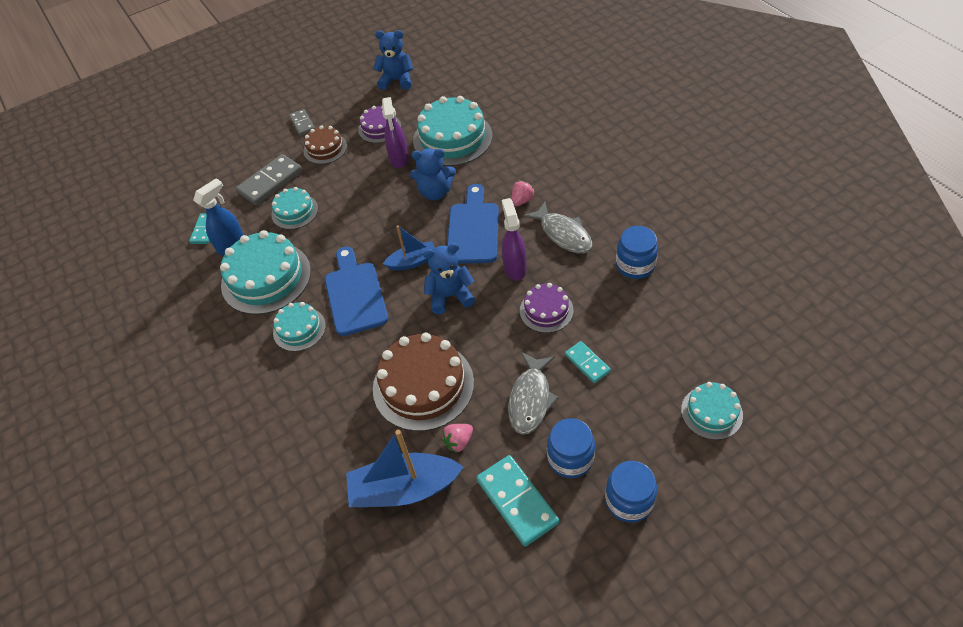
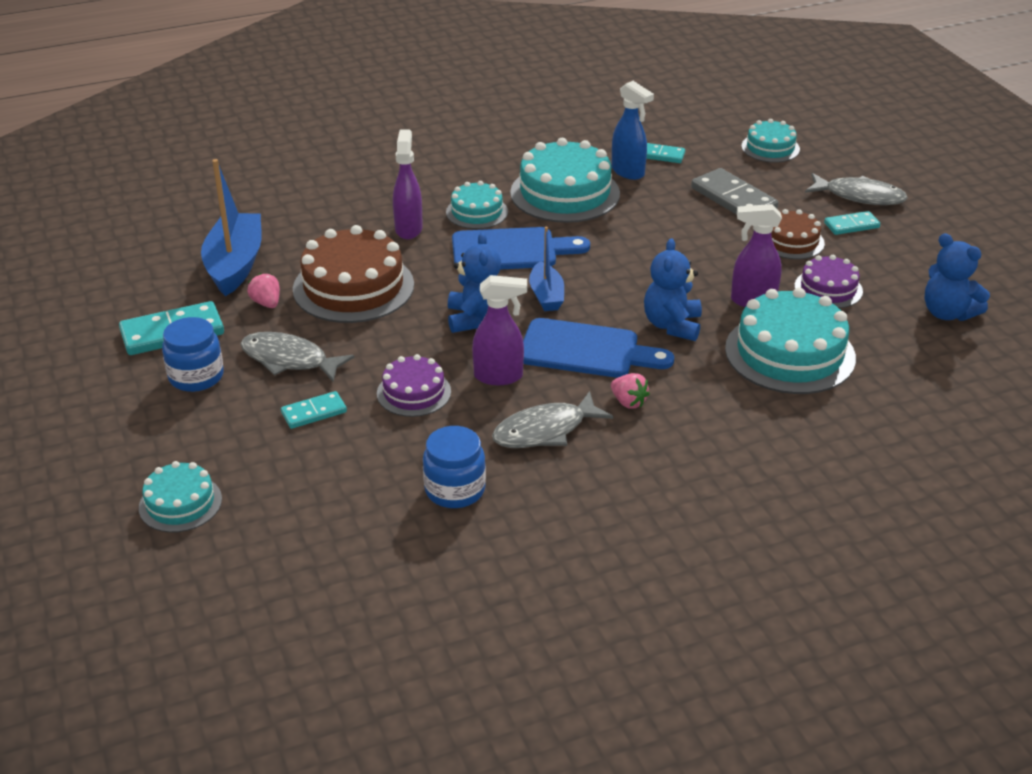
camera: 95 degrees right, 15 degrees down
(264, 122) = (859, 196): none -> grey fish
(294, 211) = (671, 214): turquoise cake -> turquoise cake (770, 148)
(302, 124) = (851, 225): grey domino -> turquoise domino
(330, 370) = (408, 229): none -> purple spray bottle
(397, 80) = (947, 313): blue teddy bear -> blue teddy bear turned 120 degrees clockwise
(629, 500) = (118, 409): blue jar -> none

